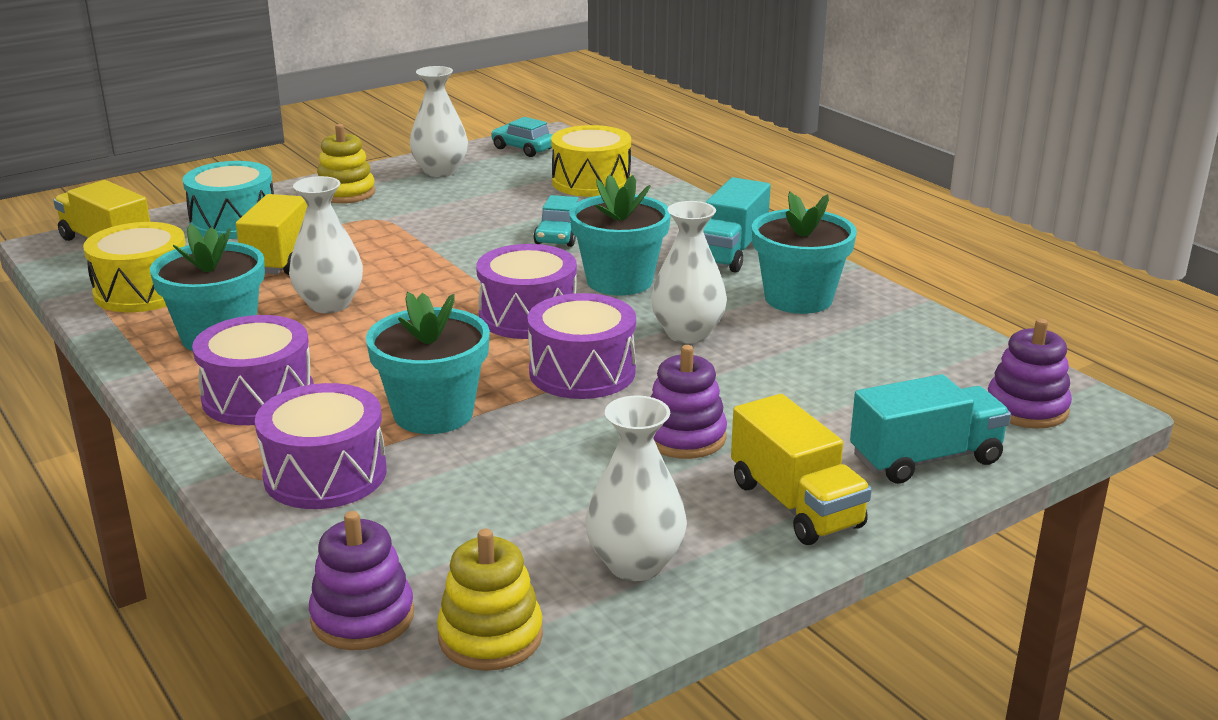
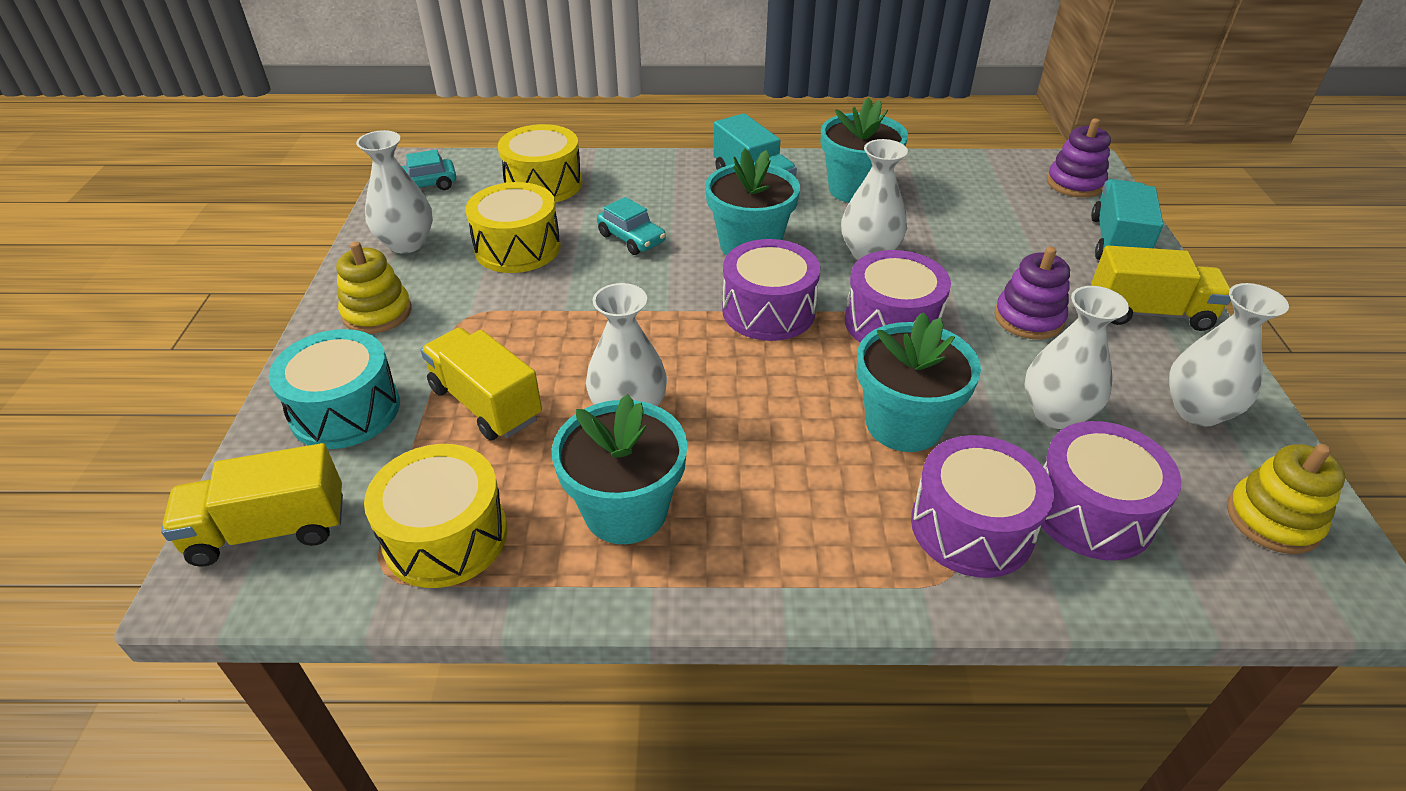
camera: 55 degrees left, 15 degrees up
(258, 397) = (786, 523): purple drum -> purple drum (1091, 511)
(362, 617) = (1223, 583): purple stacking toy -> none
(486, 204) = (518, 248): none -> yellow drum
(534, 483) = (1056, 413): none -> white vase

